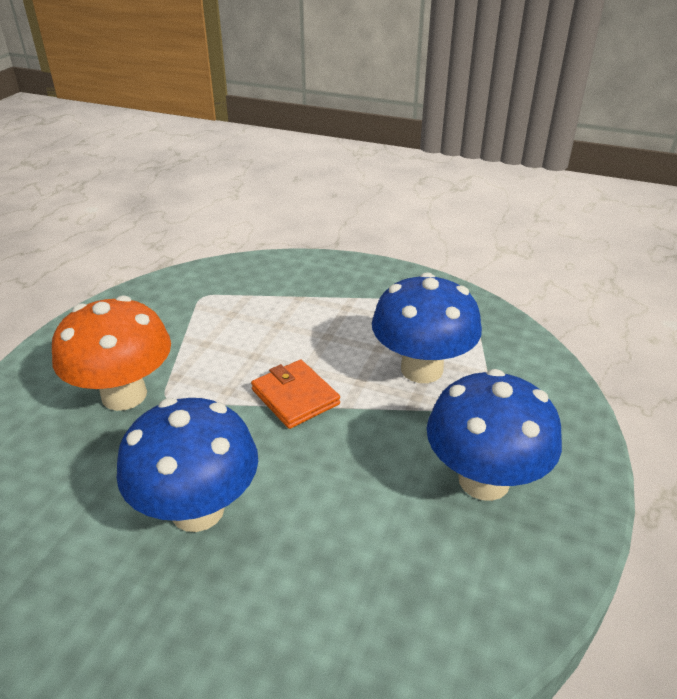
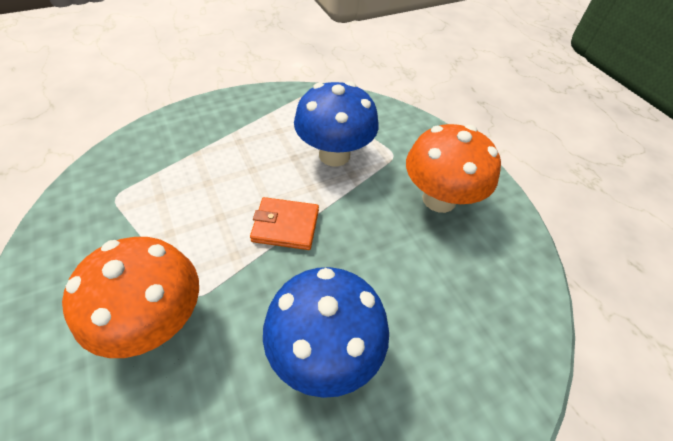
camera: 50 degrees left, 15 degrees up
(484, 480) = (439, 199): blue mushroom -> orange mushroom

